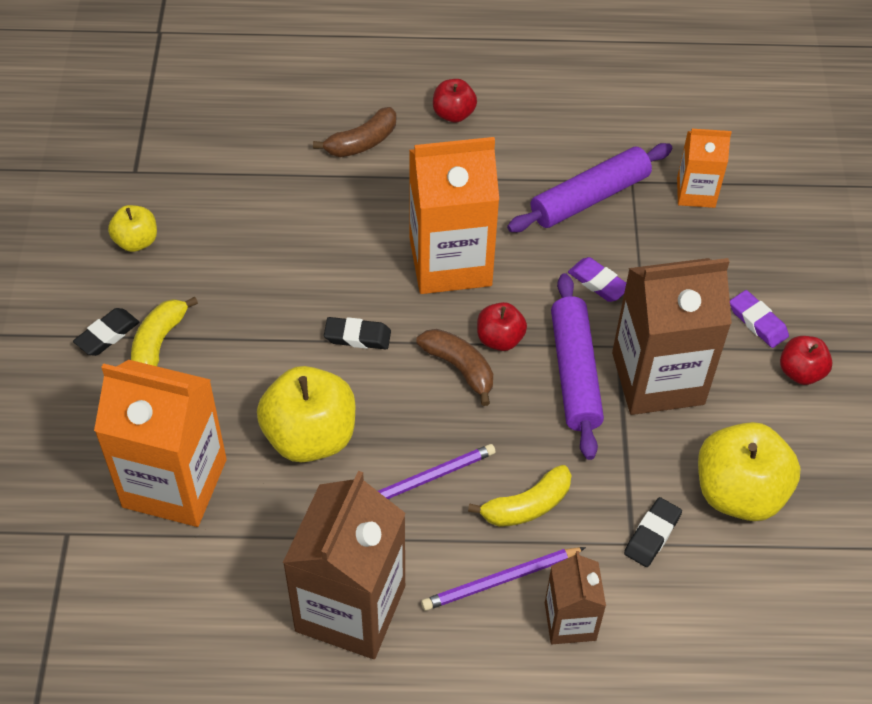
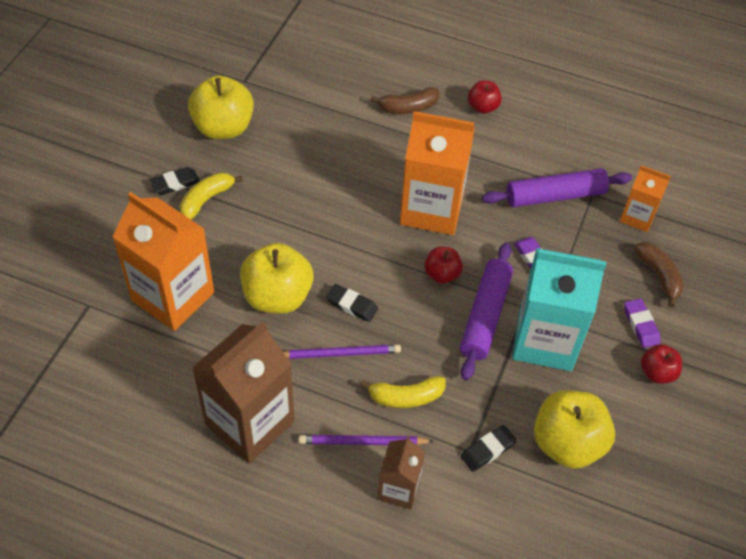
camera: 20 degrees right, 0 degrees up
(136, 241) = (223, 128): yellow apple -> yellow apple, size x1.85
(357, 336) = (342, 239): black eraser -> black eraser (351, 305)
(459, 368) = (403, 285): brown banana -> brown banana (658, 276)
(657, 378) = (545, 340): brown carton -> turquoise carton

